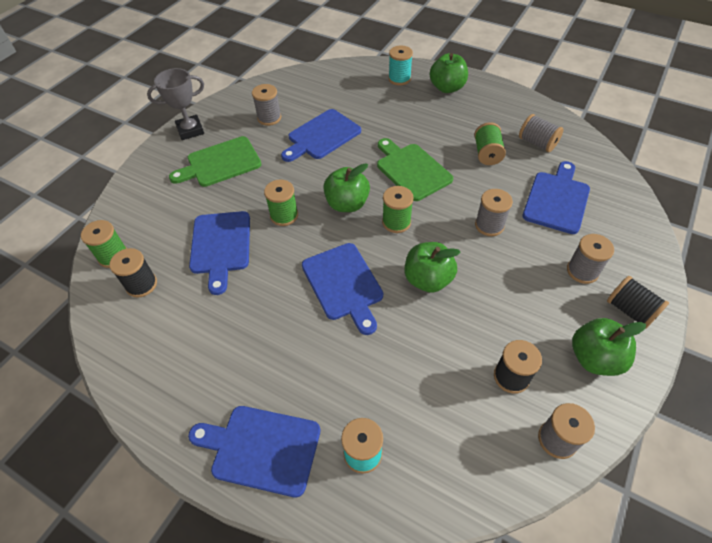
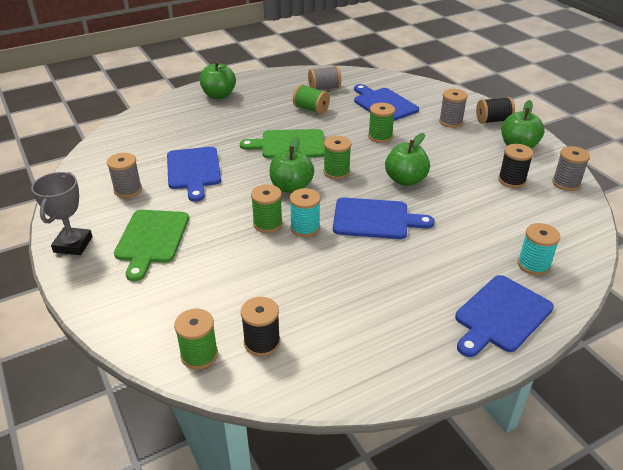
camera: 60 degrees left, 15 degrees down
(221, 246) = (265, 273): blue cutting board -> none
(399, 79) = (176, 109): turquoise spool -> turquoise spool (305, 228)
(489, 225) = (380, 136): grey spool -> green spool

